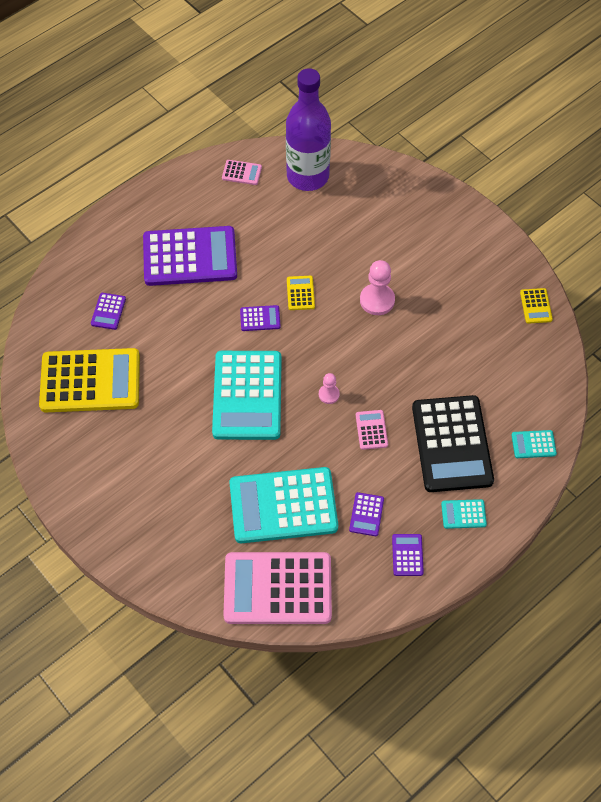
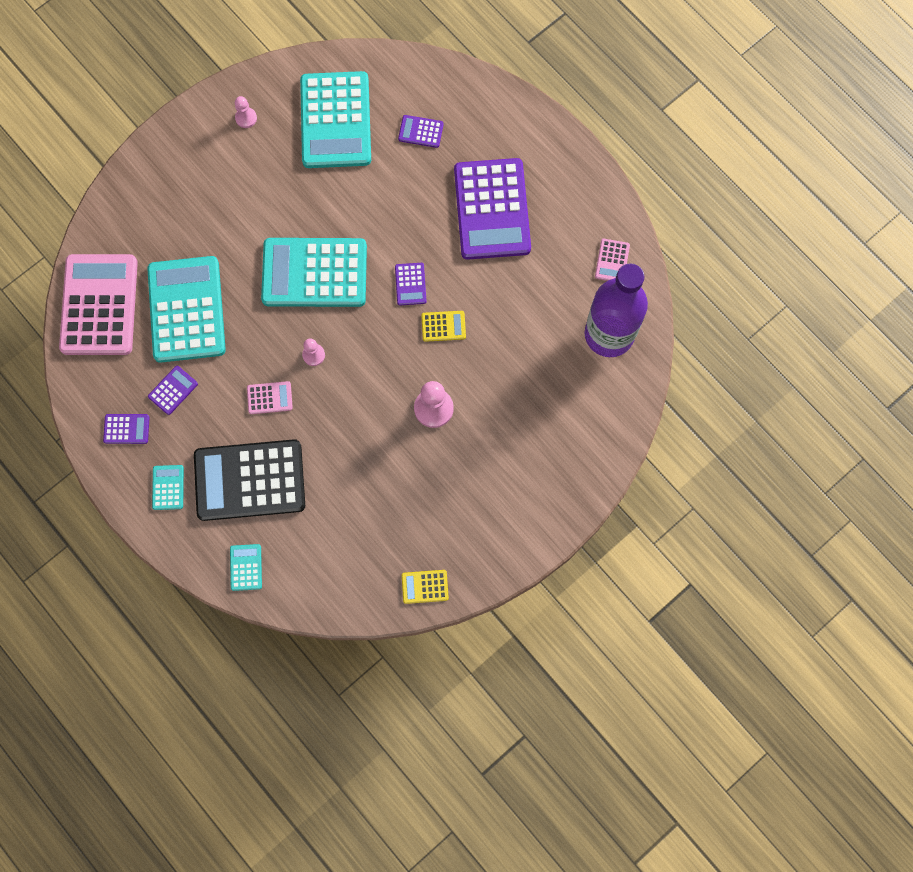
camera: 90 degrees right, 15 degrees up
(80, 460) = (246, 118): none -> pink pawn
(90, 381) = (335, 120): yellow calculator -> turquoise calculator
(366, 514) = (173, 390): purple calculator -> purple calculator turned 120 degrees clockwise

